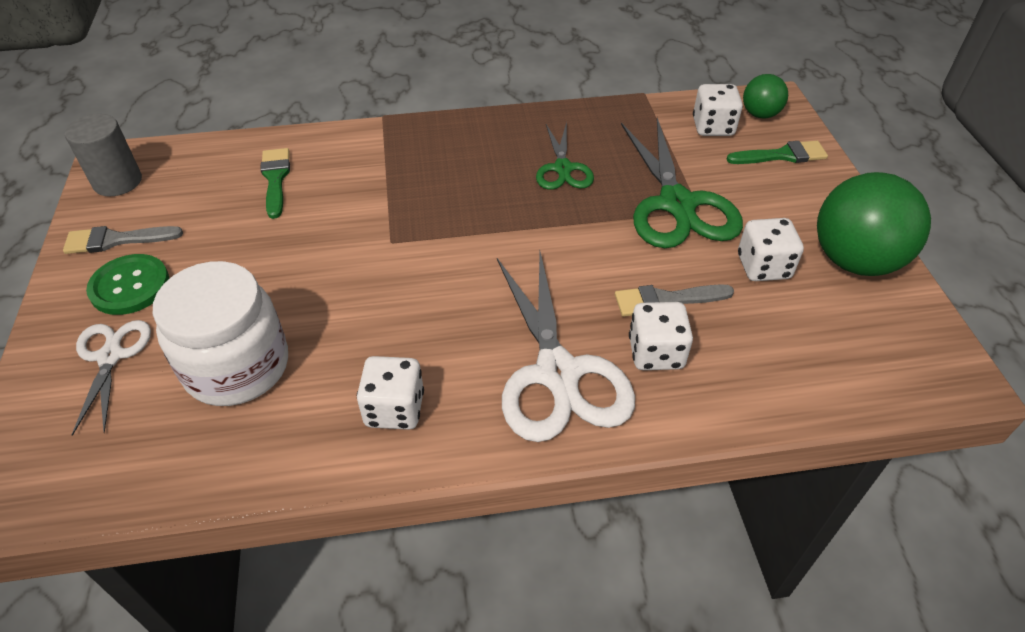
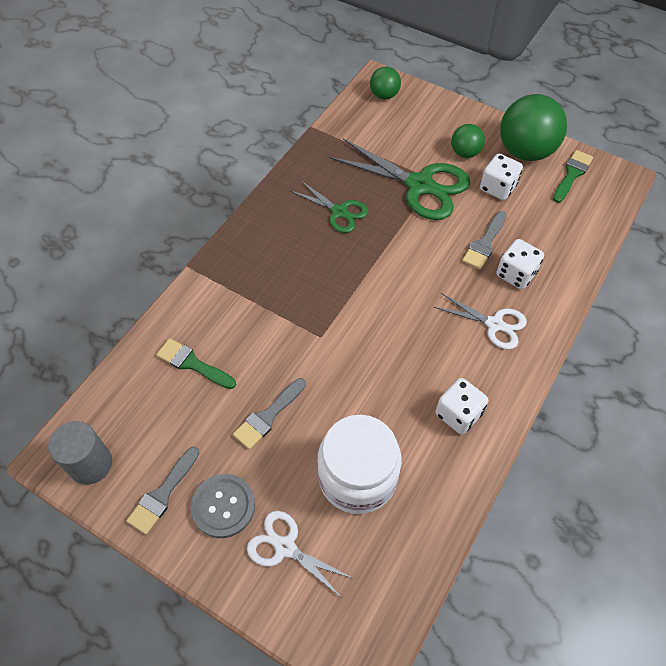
camera: 50 degrees left, 10 degrees up
(130, 286) = (223, 506): green button -> grey button
(258, 259) = (268, 416): none -> grey brush
(558, 373) = (494, 324): white scissors -> white scissors, size x0.56
(713, 127) = (373, 122): white dice -> none
(774, 213) = (465, 153): none -> green ball
(782, 155) = (426, 114): green brush -> green brush (572, 174)

